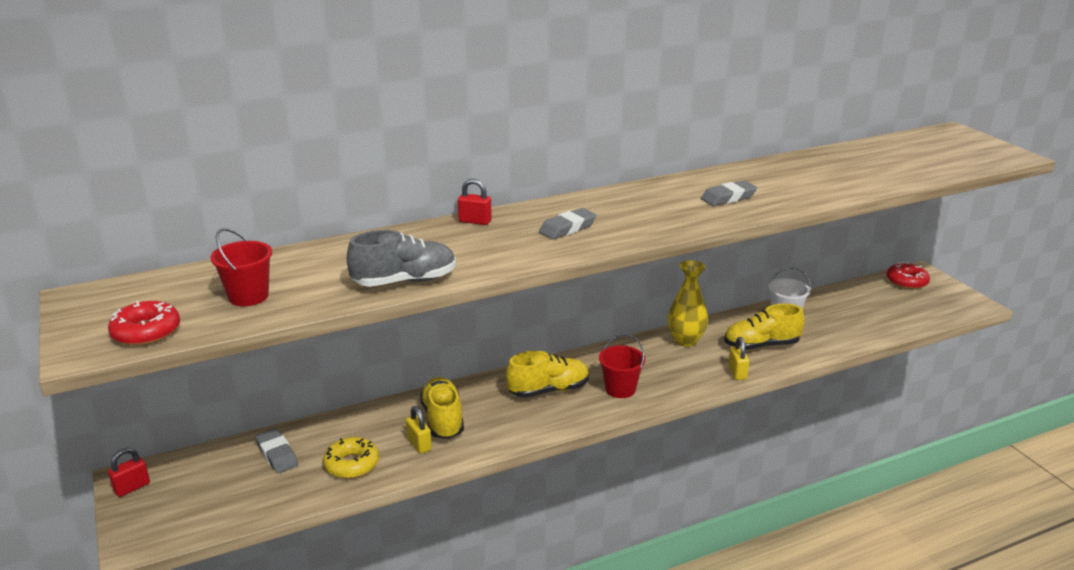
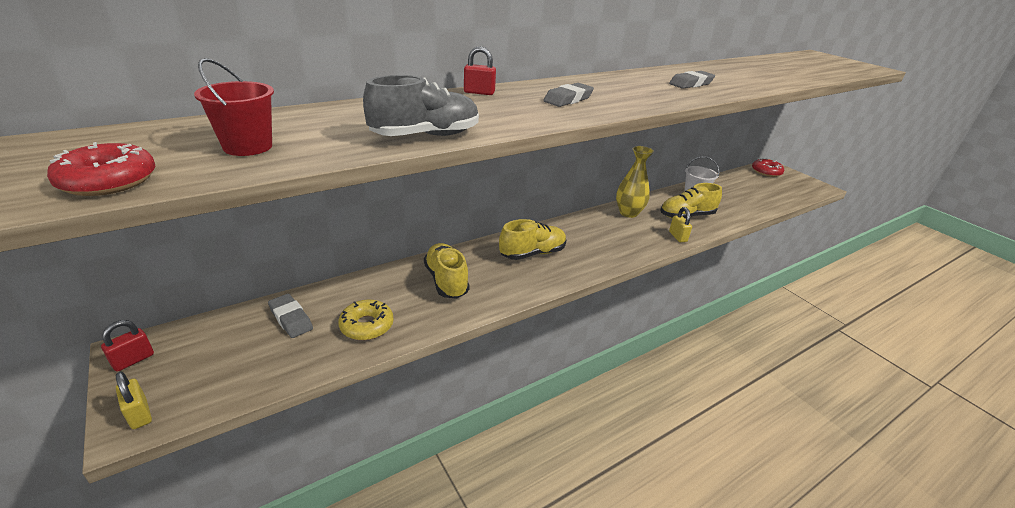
camera: 10 degrees left, 5 degrees up
(419, 444) = (429, 304): yellow padlock -> yellow padlock (139, 414)
(620, 389) = (591, 251): red bucket -> none

